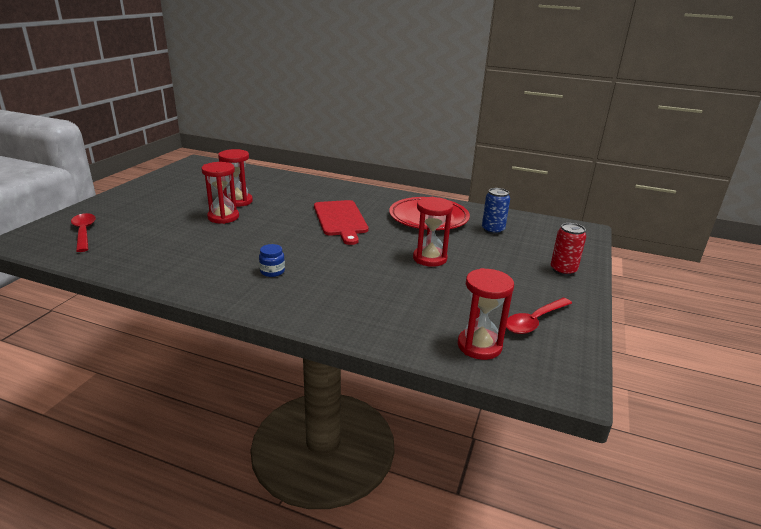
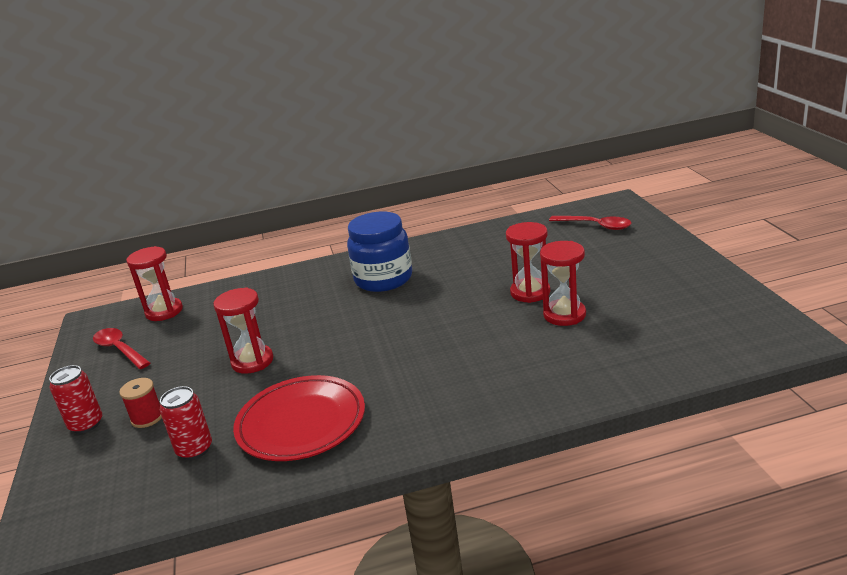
camera: 150 degrees right, 0 degrees up
(272, 271) = (383, 279): blue jar -> blue jar, size x2.42
(340, 220) = (408, 356): red cutting board -> none
(492, 230) = (194, 449): blue can -> red can
(518, 256) = (147, 418): none -> red spool
(534, 321) = (120, 349): red spoon -> red spoon turned 60 degrees counterclockwise

